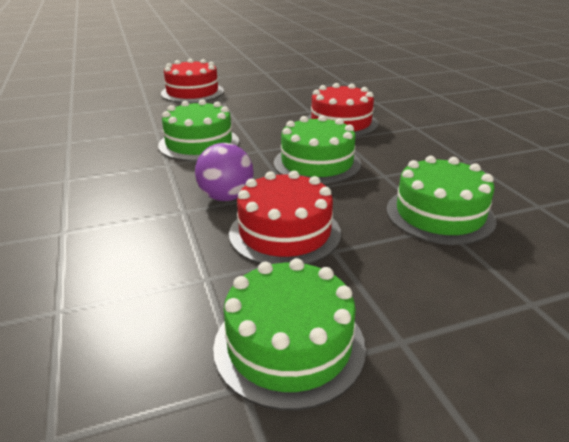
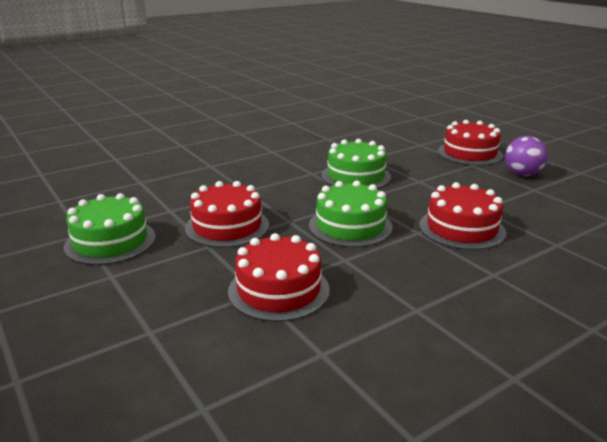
camera: 75 degrees right, 5 degrees down
(226, 197) = (270, 200): purple ball -> purple ball (522, 174)
(439, 214) = (278, 290): green cake -> red cake

